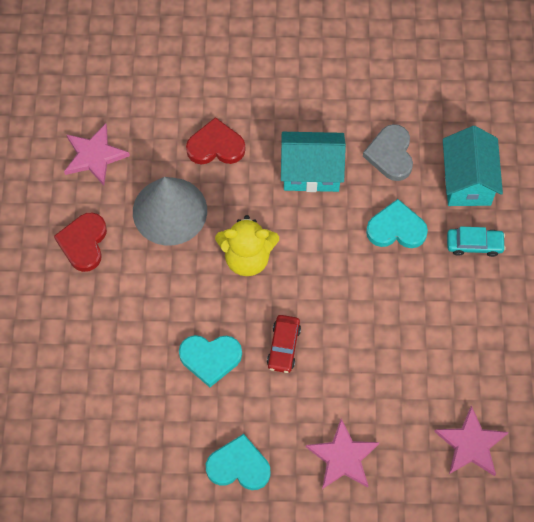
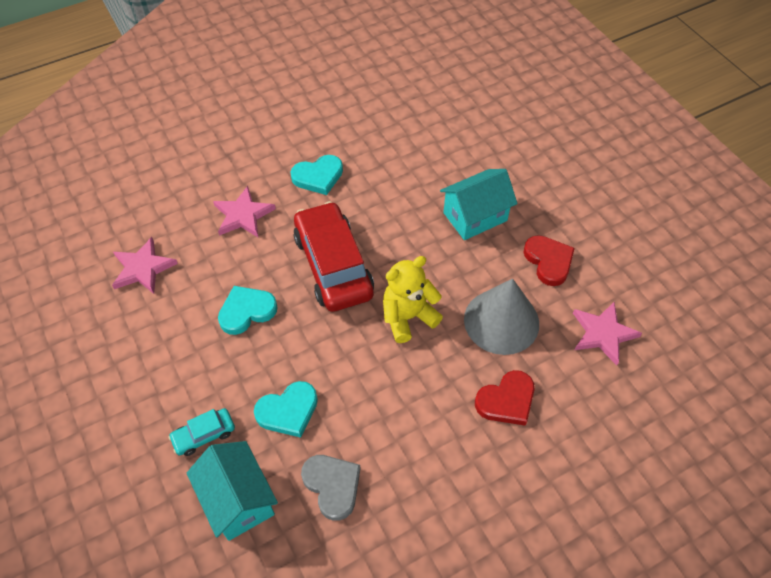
camera: 150 degrees right, 10 degrees down
(210, 358) = (386, 230): turquoise heart -> turquoise heart (246, 311)
(283, 346) = (333, 265): red car -> red car, size x2.23
(311, 172) = (400, 424): turquoise house -> turquoise house (475, 216)

